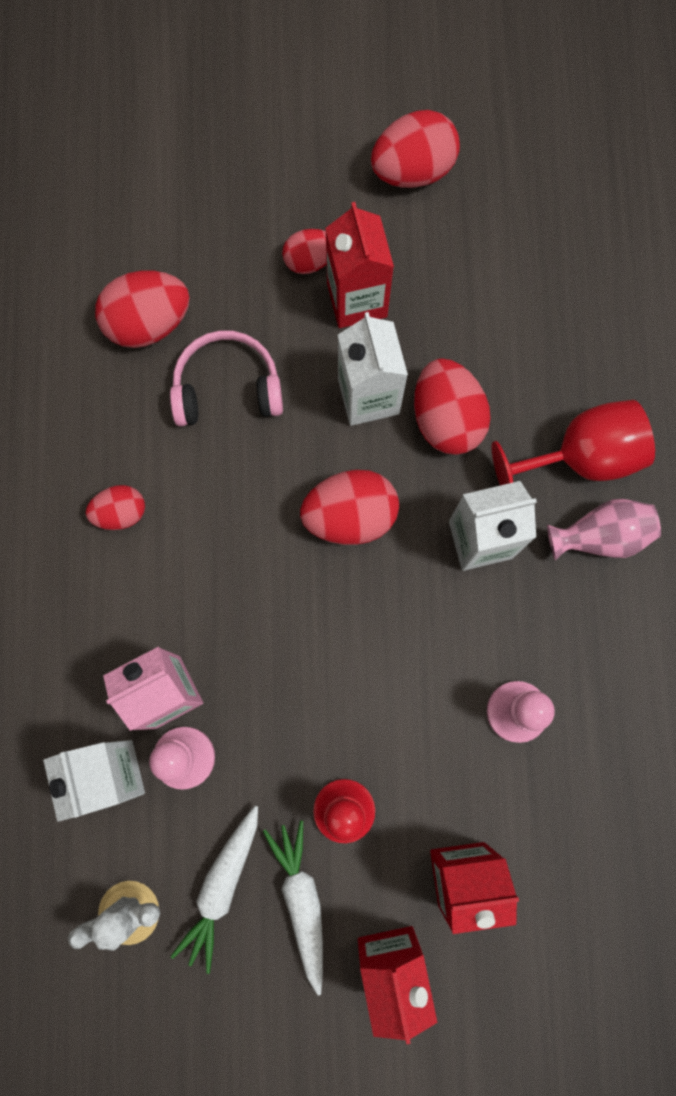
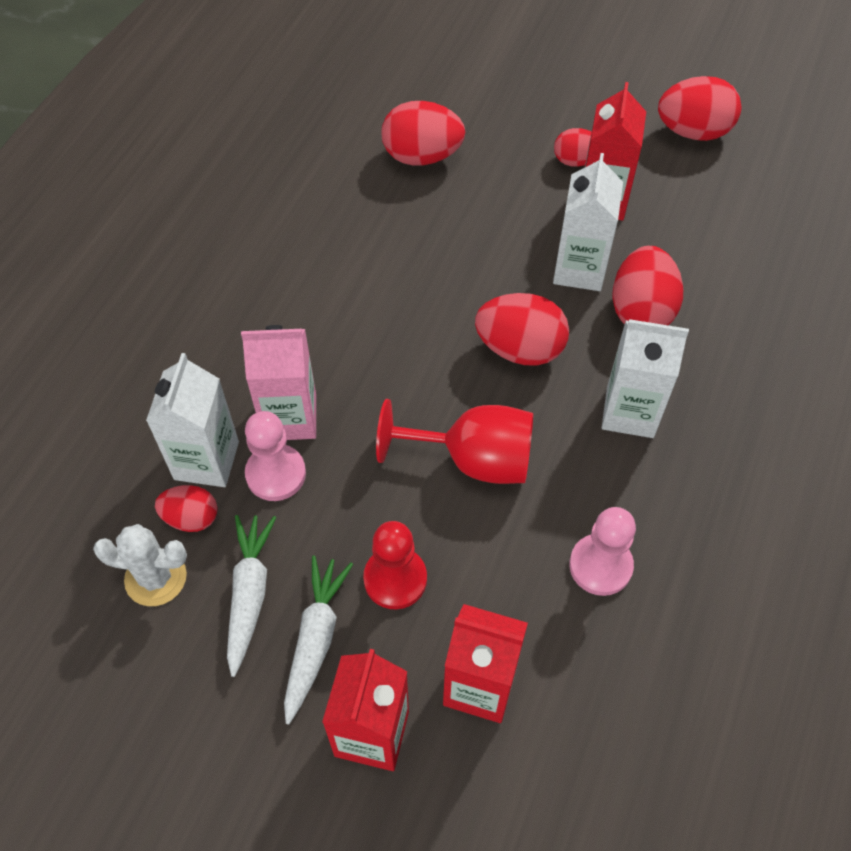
camera: 25 degrees right, 20 degrees down
(121, 513) = (326, 273): red egg -> red egg (191, 518)
(222, 886) = (249, 593): white carrot -> white carrot turned 135 degrees clockwise
(227, 387) = (462, 220): pink headphones -> none
(580, 457) = (754, 384): red goblet -> red goblet (473, 459)
(600, 535) = (747, 453): pink vase -> none

